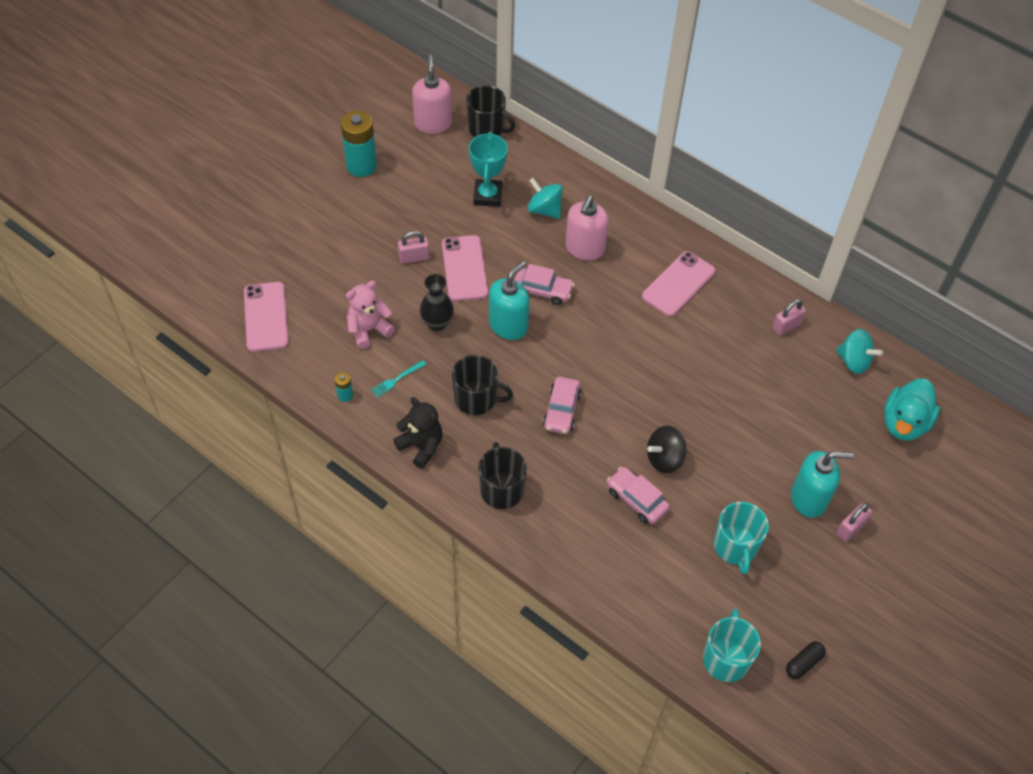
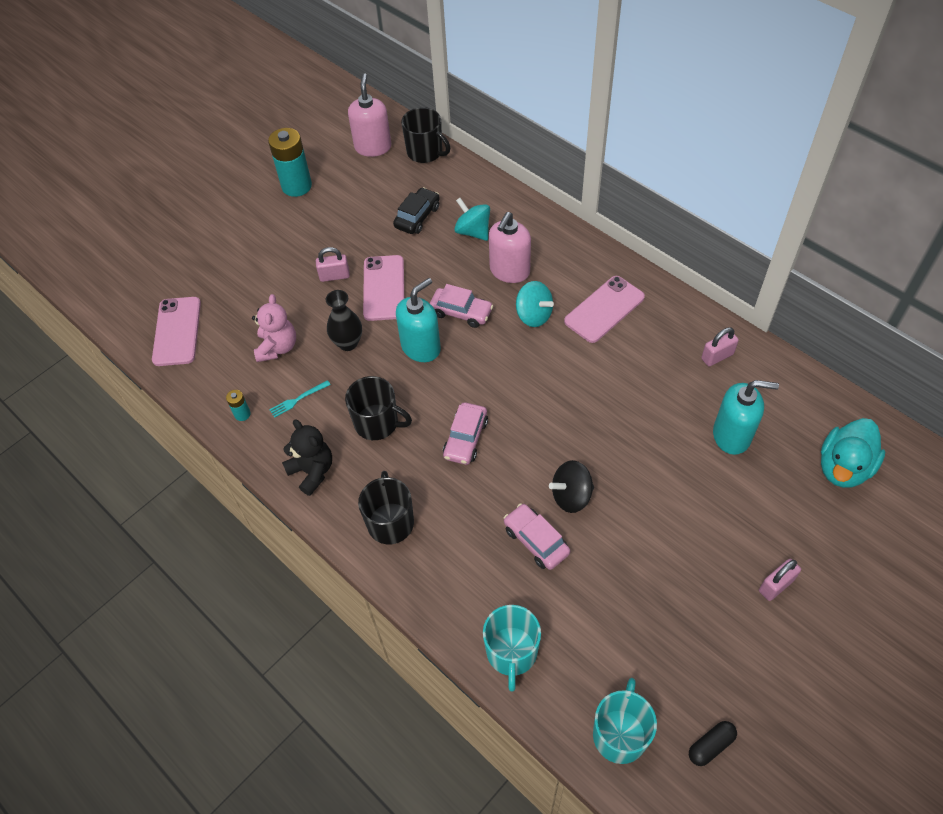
camera: 10 degrees right, 0 degrees up
(369, 330) = (277, 347): pink teddy bear -> pink teddy bear turned 120 degrees clockwise
(487, 196) = (417, 217): turquoise trophy -> black car
(735, 547) = (642, 600): turquoise mug -> turquoise mug (511, 653)
(809, 498) = (729, 548): turquoise soap dispenser -> turquoise soap dispenser (732, 435)
(853, 361) = (789, 397): turquoise spinning top -> turquoise spinning top (533, 315)

